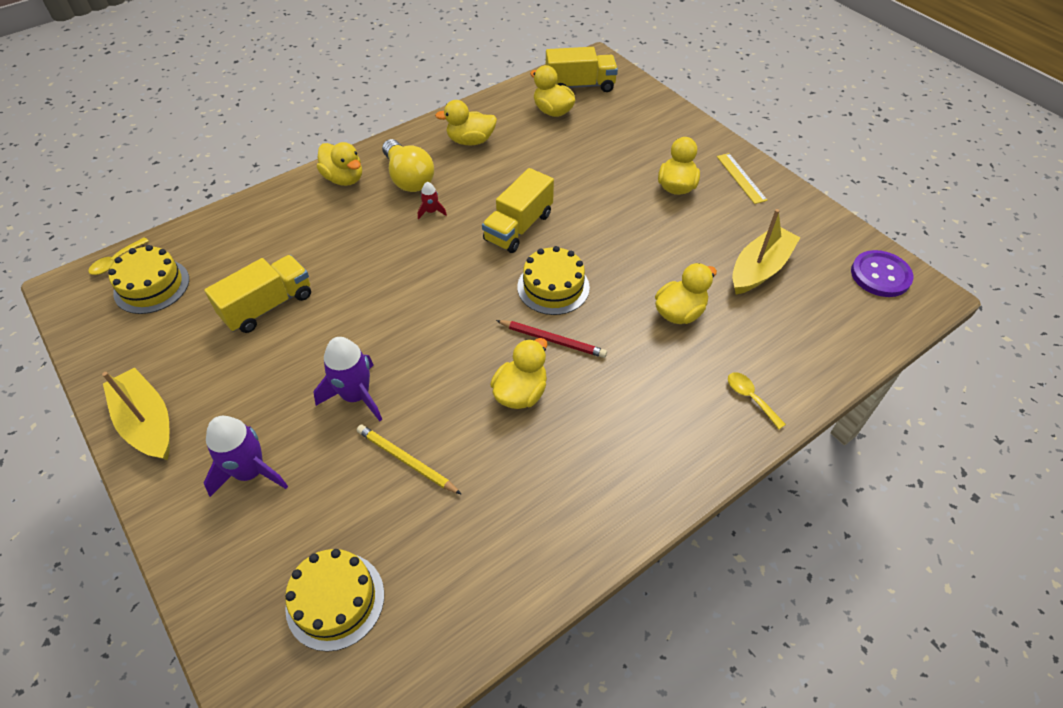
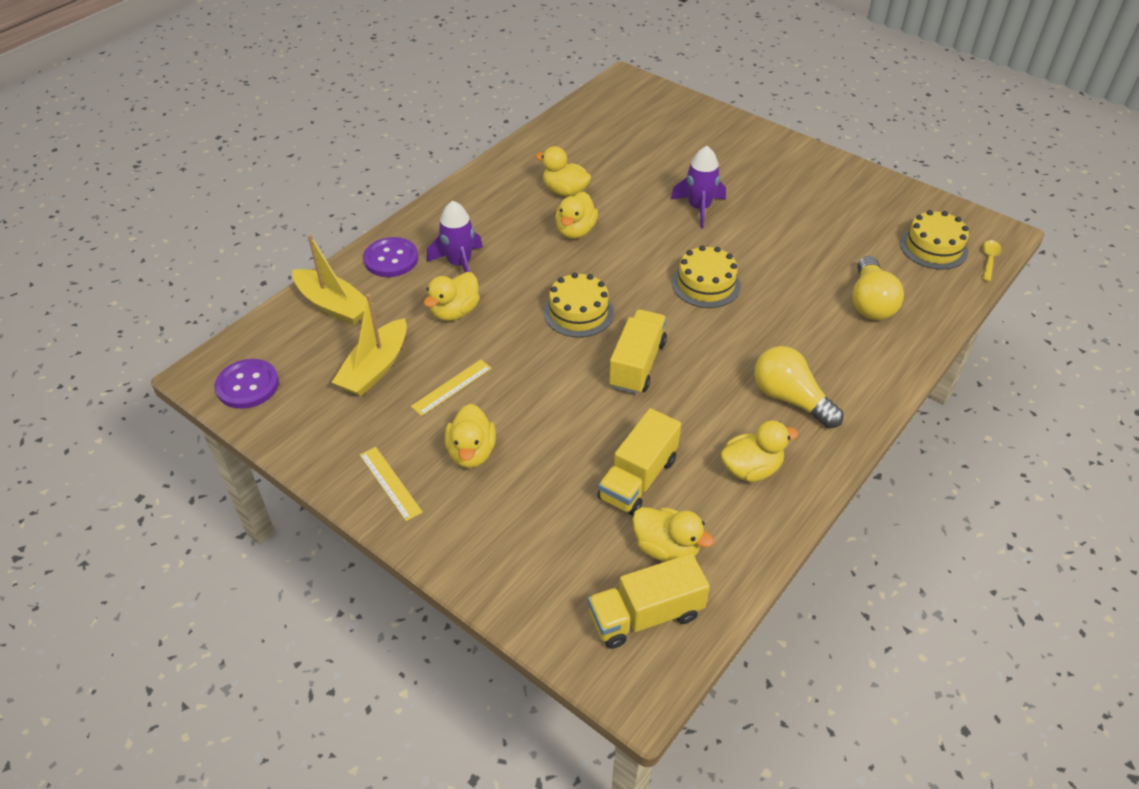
camera: 165 degrees right, 5 degrees down
(147, 423) = (832, 170): yellow boat -> yellow boat (333, 305)
(251, 472) = (737, 160): purple rocket -> purple rocket (459, 264)
(268, 306) = (820, 251): yellow truck -> yellow truck (638, 479)
(272, 242) = (870, 302): none -> yellow light bulb
(335, 600) = (641, 123): yellow cake -> yellow cake (706, 284)
(344, 179) = (861, 383): yellow duck -> yellow duck (565, 191)
(407, 460) = (638, 182): yellow pencil -> none
(431, 211) = (738, 364): red rocket -> none
(552, 340) = (563, 270): red pencil -> none
(688, 238) = (451, 387): none -> yellow ruler
(750, 398) = (391, 259): yellow spoon -> purple button

